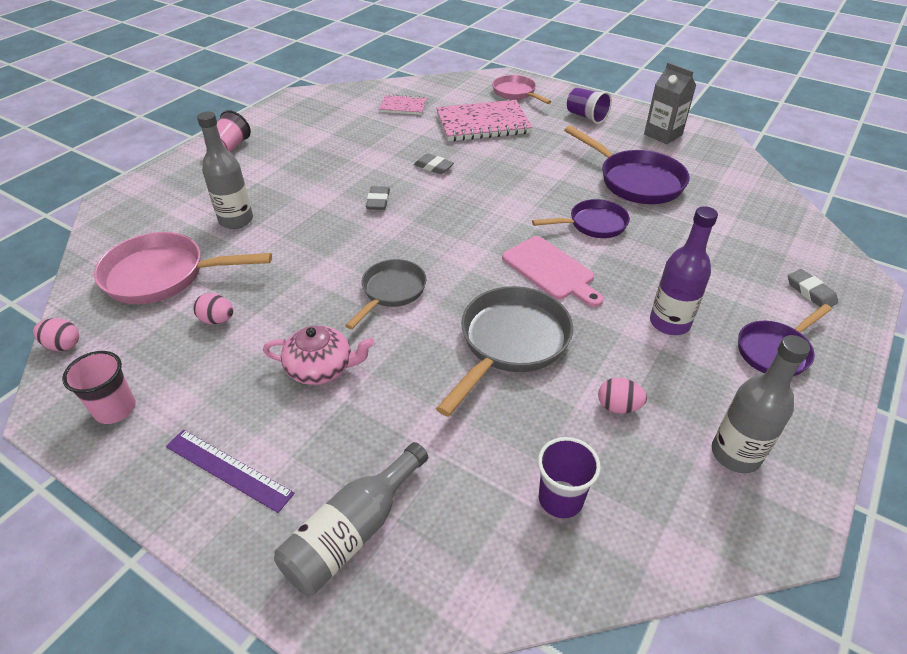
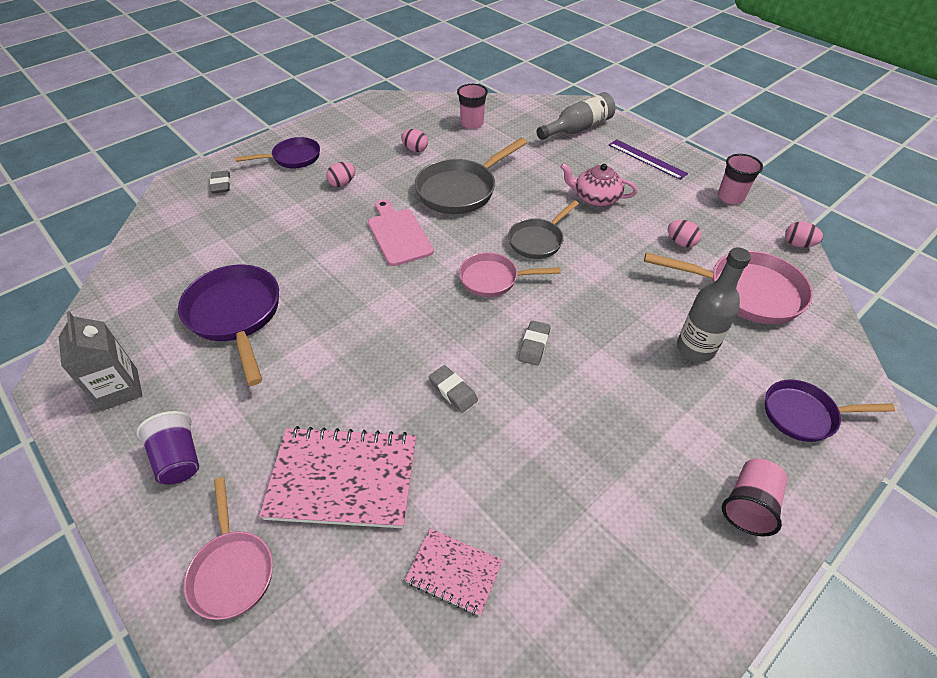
camera: 165 degrees left, 5 degrees up
(429, 244) = (493, 279): none -> pink pan
(560, 499) = (472, 123): purple cup -> pink cup
(593, 224) = (328, 271): purple pan -> purple pan (804, 415)
(669, 323) = (342, 183): purple bottle -> pink egg
(735, 454) = (371, 124): grey bottle -> none

